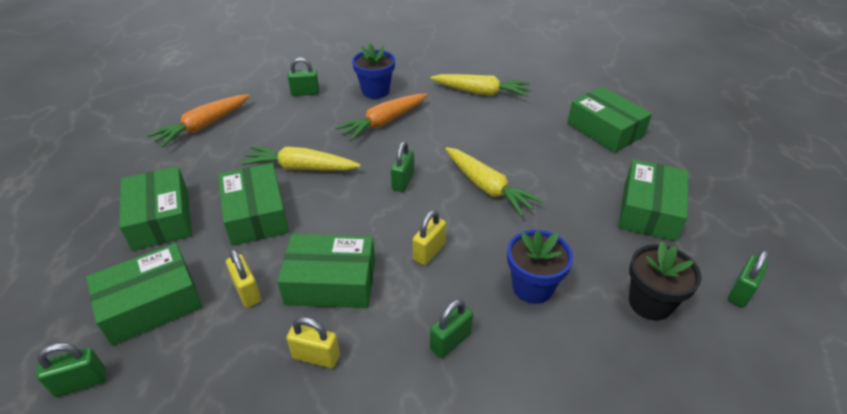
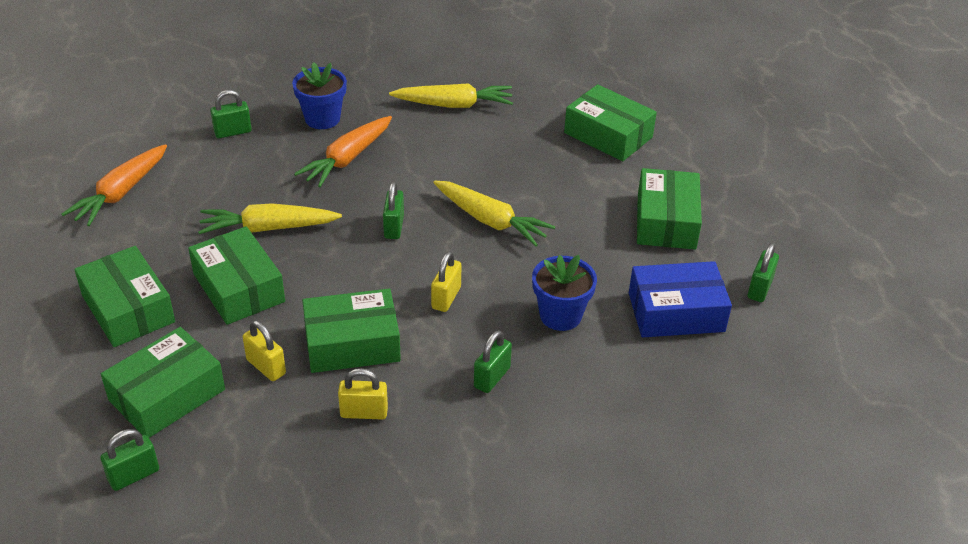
camera: 15 degrees left, 0 degrees up
(650, 303) = (676, 312): black flower pot -> blue box

